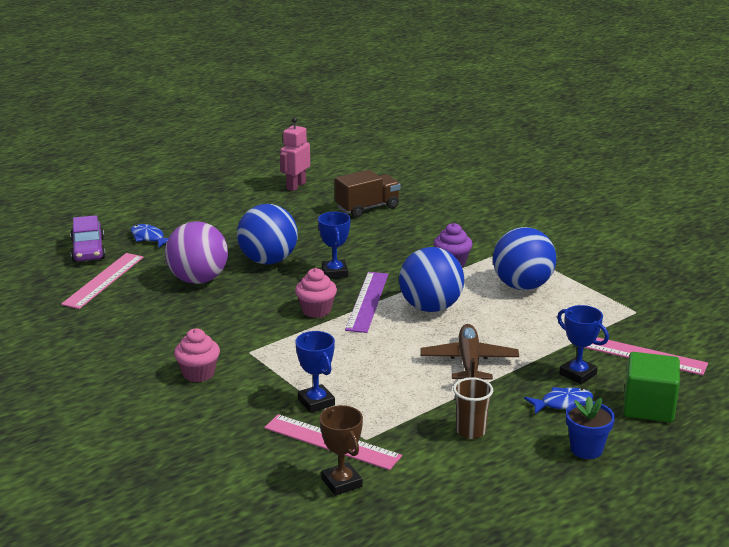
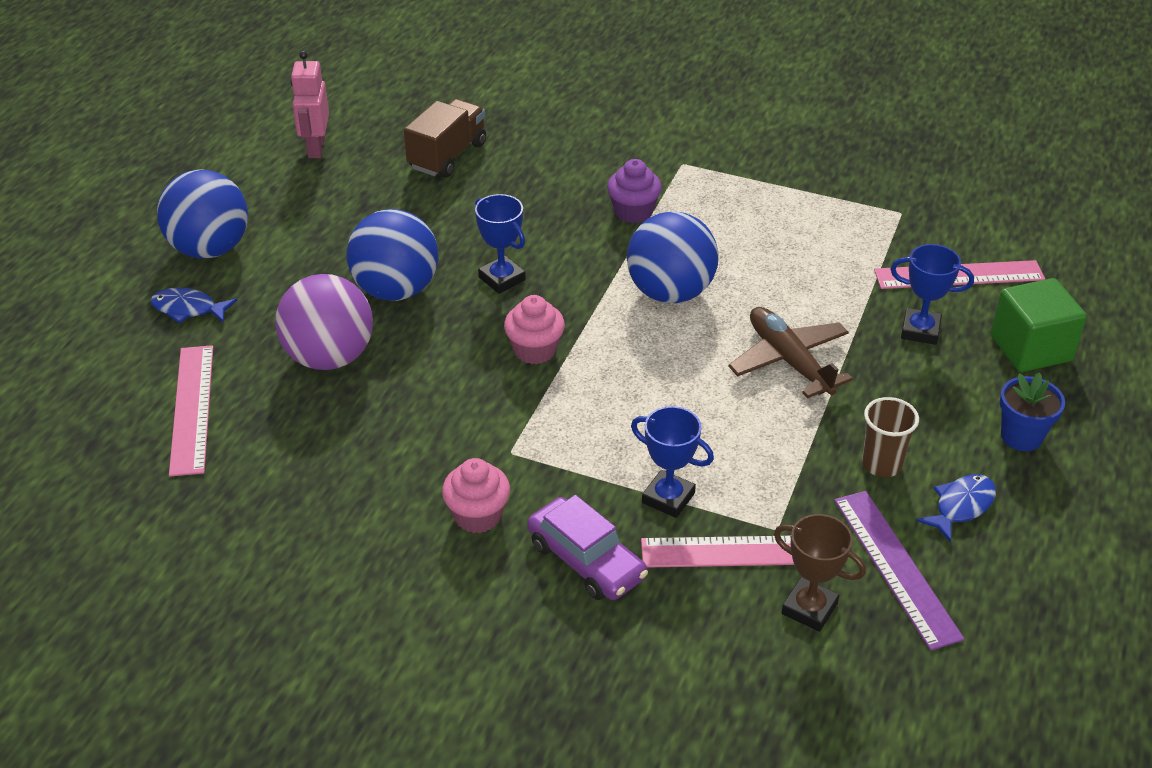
camera: 30 degrees left, 15 degrees up
(88, 250) = (115, 362): purple car -> purple car (586, 560)
(367, 301) = (586, 311): purple ruler -> purple ruler (896, 567)
(522, 286) = (746, 219): blue ball -> blue ball (210, 249)
(562, 403) = (941, 380): blue fish -> blue fish (961, 506)

